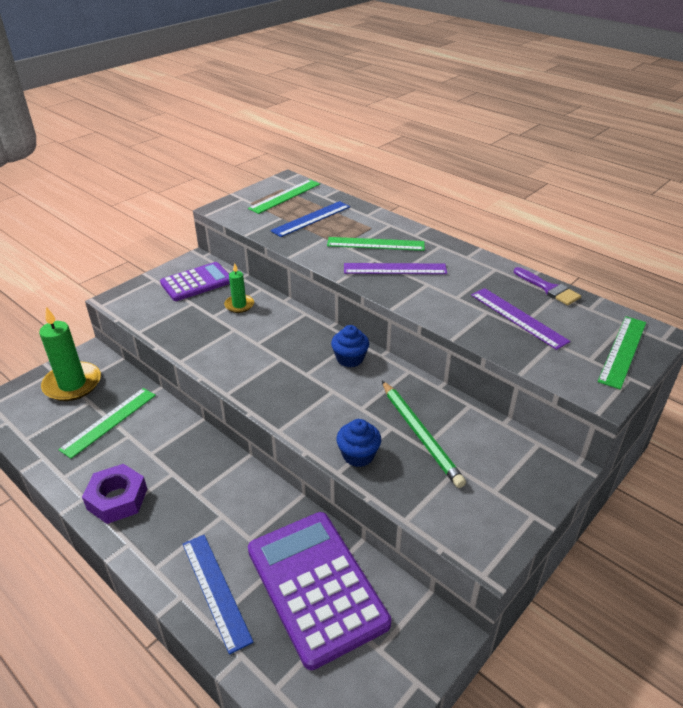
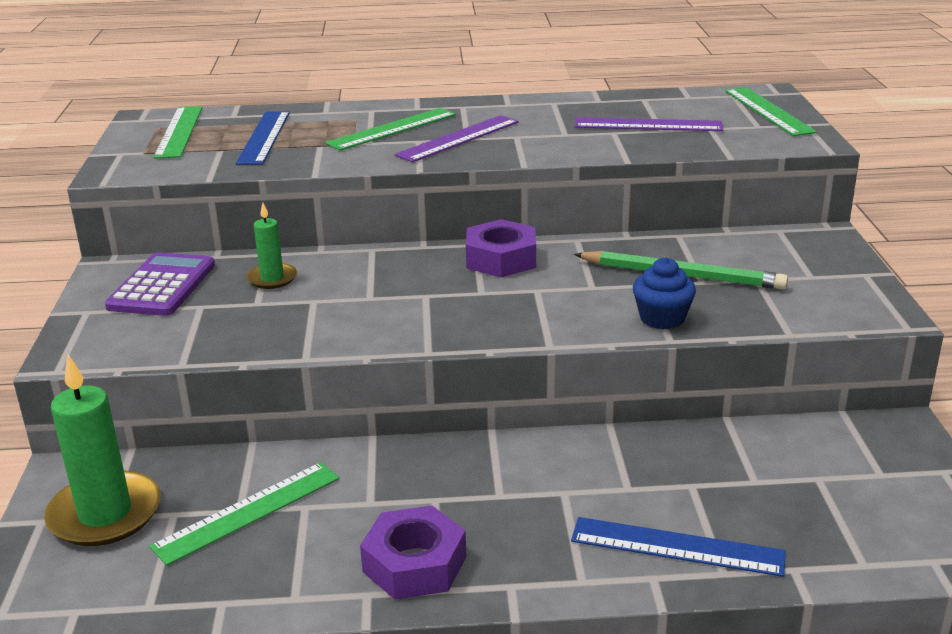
camera: 45 degrees left, 10 degrees down
(109, 421) = (248, 512): green ruler -> green ruler turned 60 degrees clockwise
(316, 586) = (755, 474): purple calculator -> none
(350, 359) = (501, 259): blue cupcake -> purple nut
(549, 289) = (629, 97): purple brush -> none

